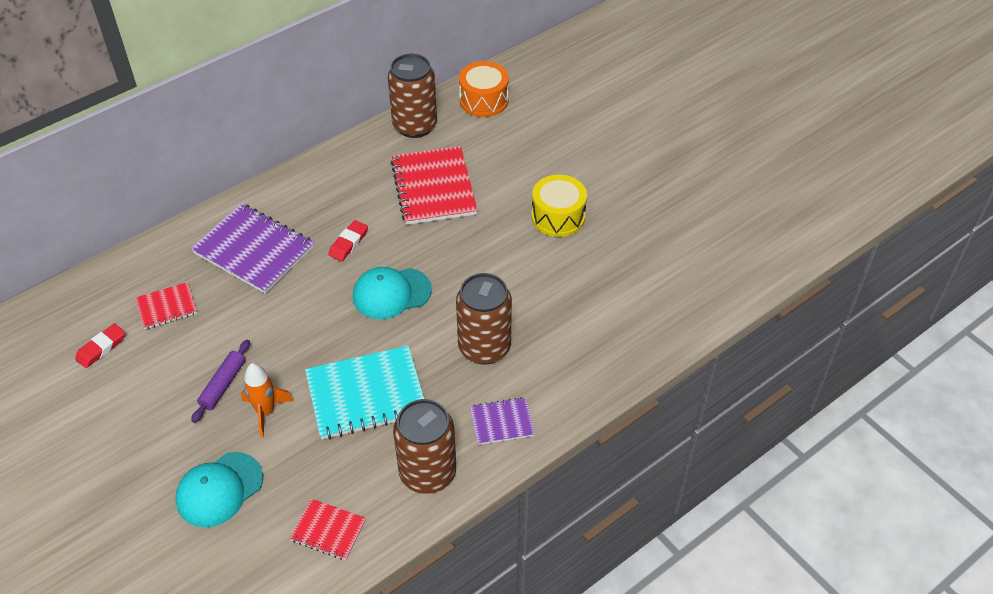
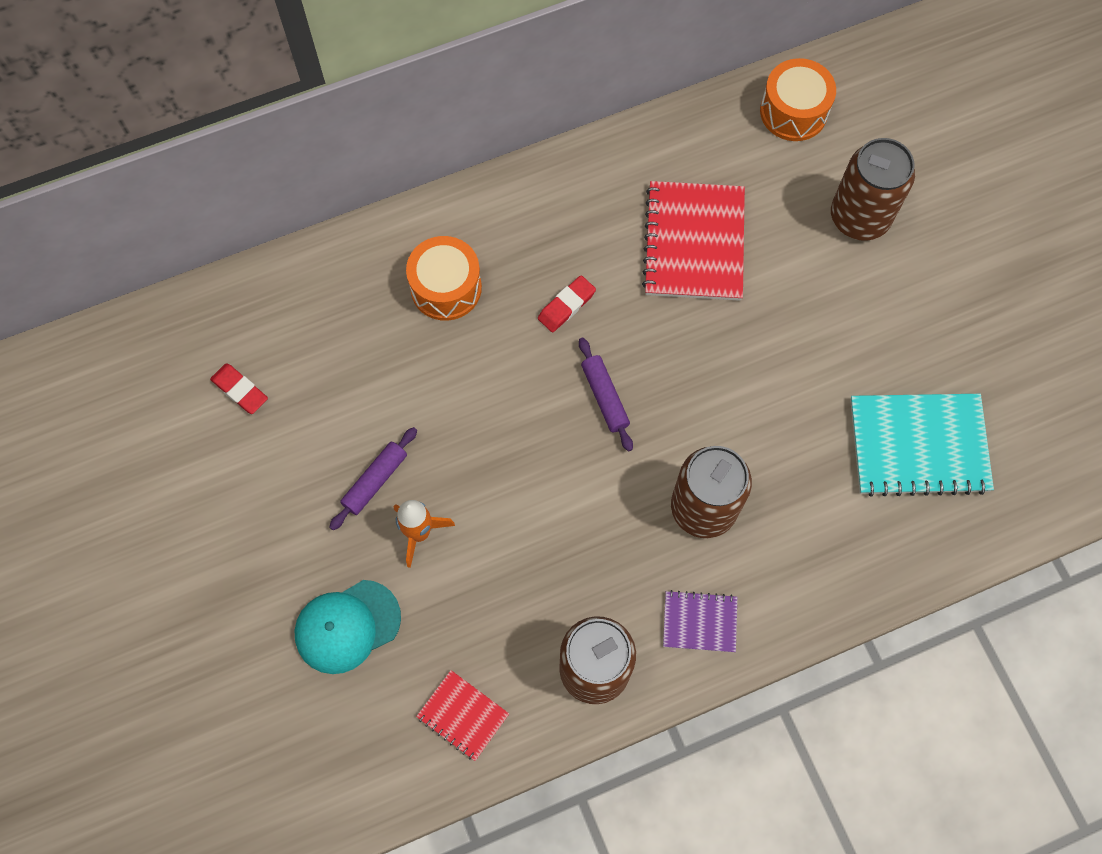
camera: 15 degrees right, 20 degrees up
(101, 348) = (240, 390): red eraser -> red eraser turned 75 degrees clockwise
(167, 307) = (326, 348): red notebook -> none
(254, 250) = (446, 288): purple notebook -> orange drum
(366, 394) = (543, 539): turquoise notebook -> turquoise notebook (918, 445)
(391, 293) = (604, 397): turquoise cap -> purple rolling pin
(414, 126) = (691, 134): brown can -> brown can (859, 217)
(558, 217) = (846, 329): yellow drum -> none

